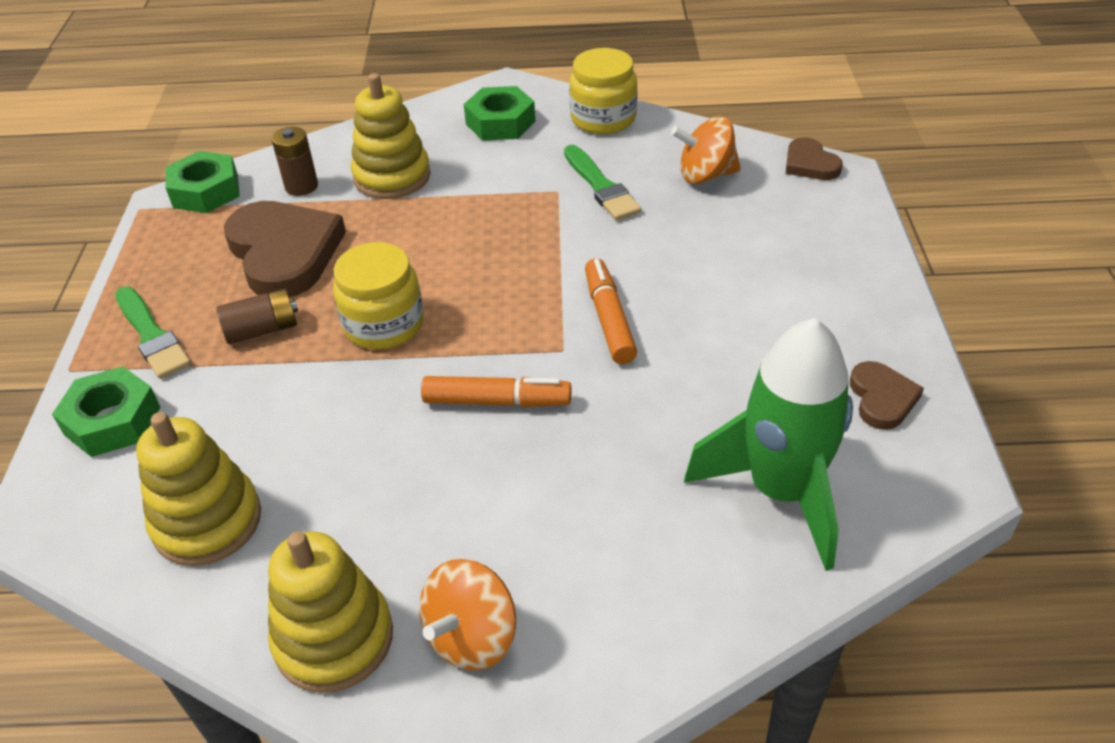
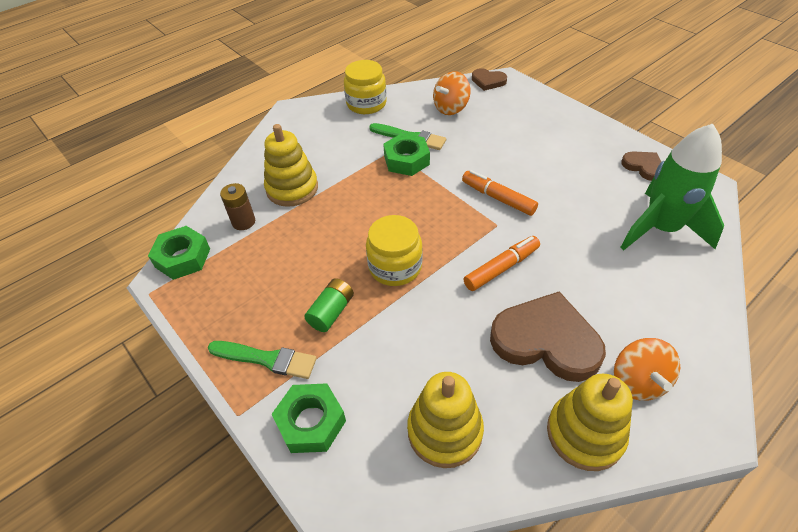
camera: 40 degrees left, 5 degrees up
(262, 330) = (331, 312): brown battery -> green battery
(284, 253) = (285, 264): brown heart -> brown heart (546, 340)
(500, 122) = (315, 131): green nut -> green nut (406, 160)

